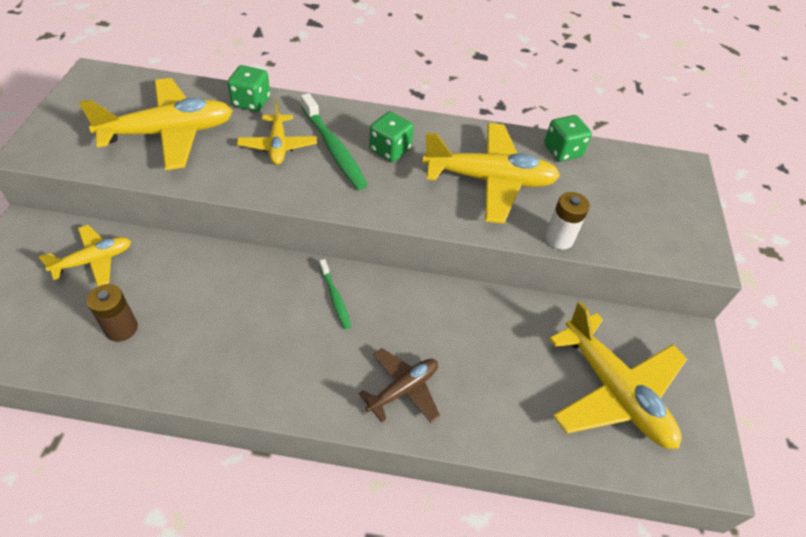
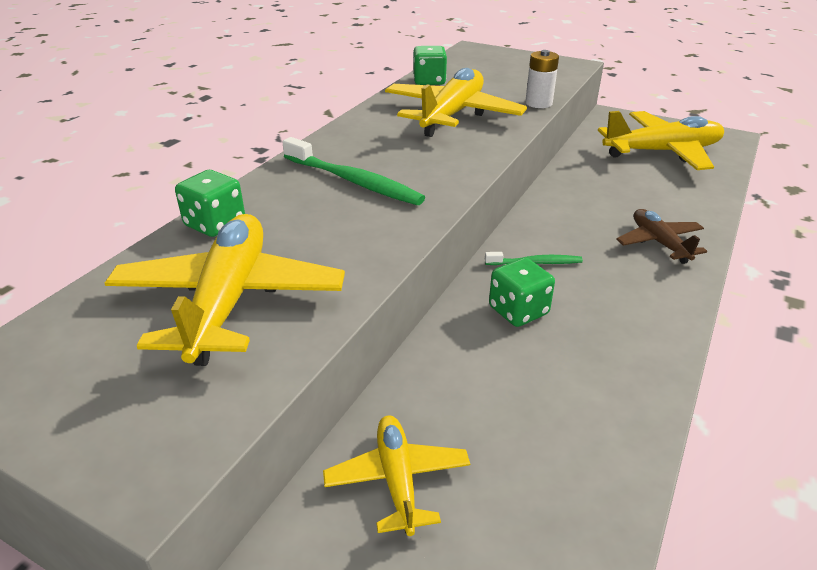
camera: 65 degrees left, 15 degrees down
(121, 328) = (548, 452): brown battery -> none
(278, 146) = (324, 215): yellow plane -> none
(333, 148) = (354, 181): green toothbrush -> green toothbrush turned 45 degrees clockwise
(390, 150) = (378, 151): green dice -> green dice (518, 311)

